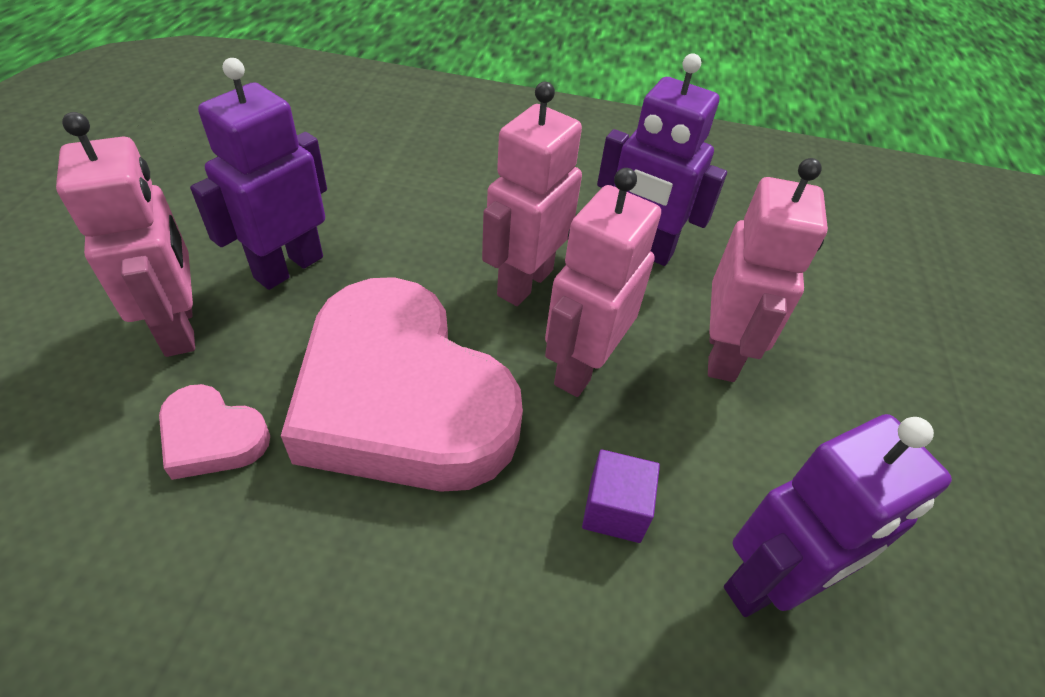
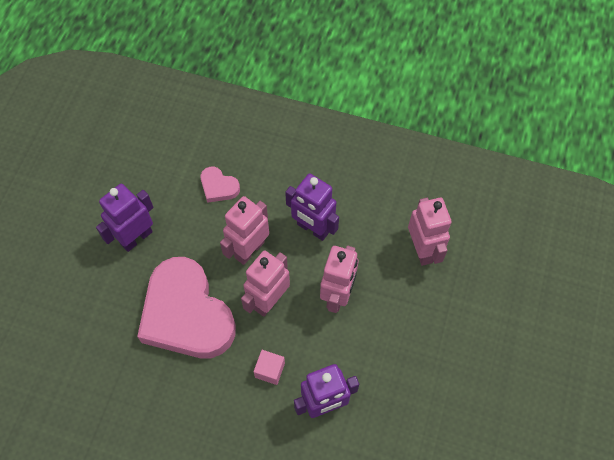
camera: 10 degrees right, 15 degrees up
(180, 327) = (90, 272): pink robot -> pink robot (422, 250)
(212, 437) = (109, 329): pink heart -> pink heart (218, 187)
(615, 509) = (270, 370): purple cube -> pink cube

